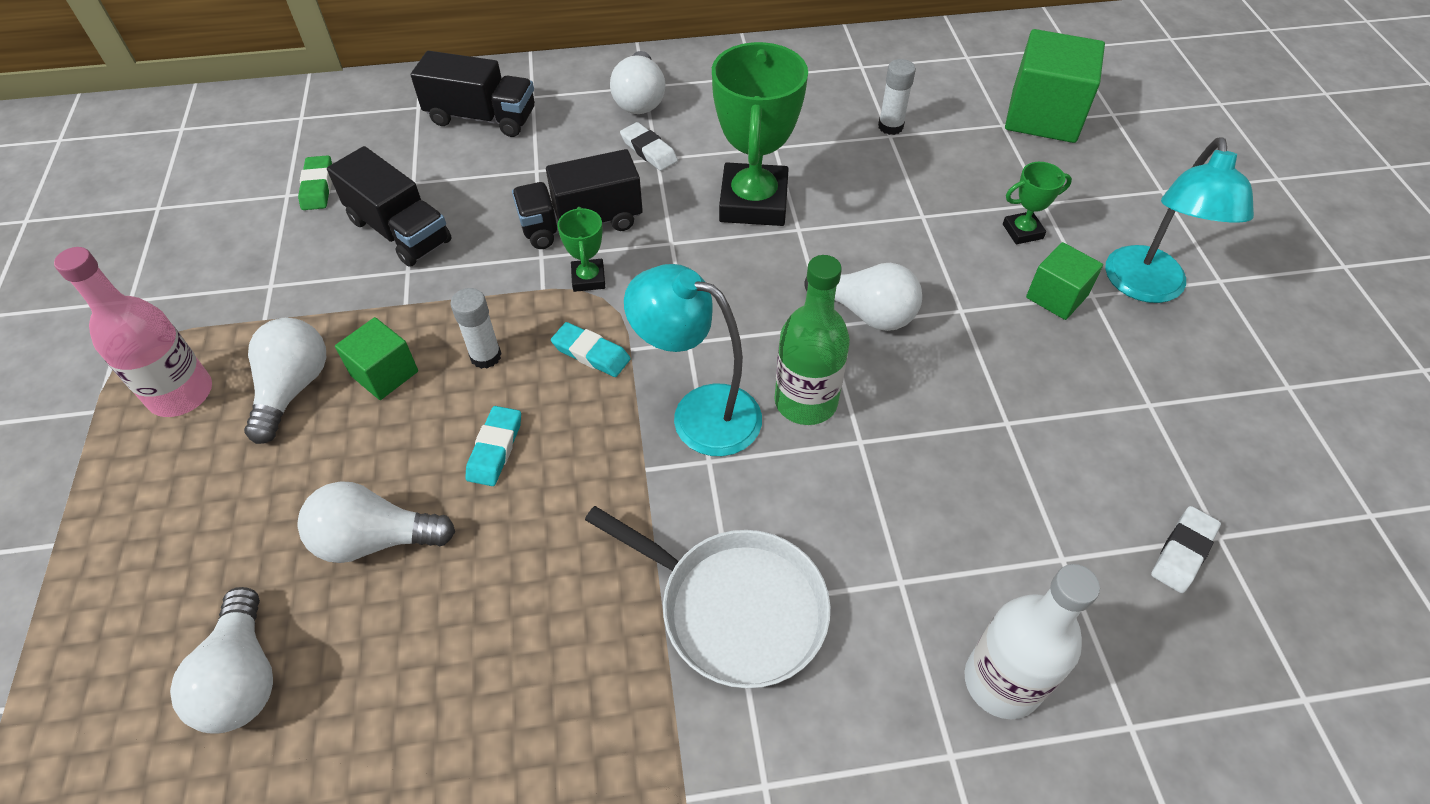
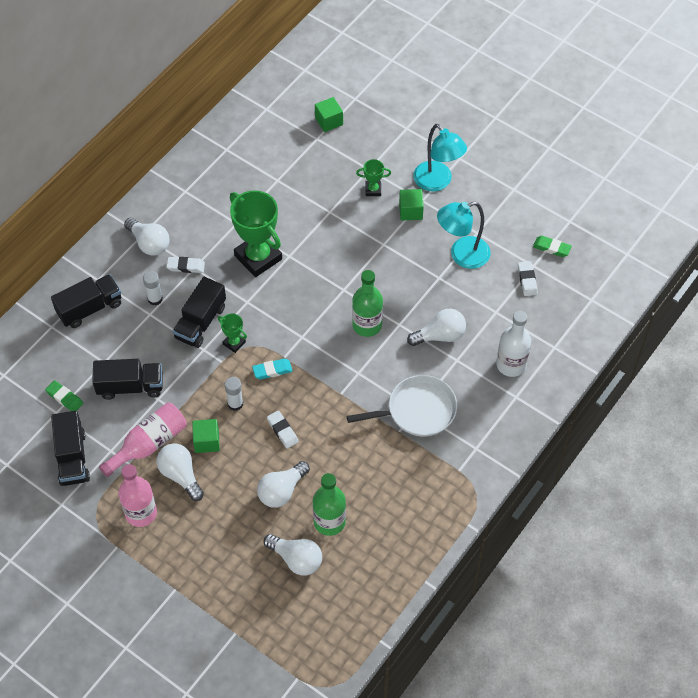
camera: 45 degrees left, 5 degrees up
(223, 257) = (72, 458): none -> black truck
(319, 315) = (149, 444): none -> pink bottle
(370, 664) = (329, 522): none -> green bottle
(495, 449) = (282, 431): turquoise eraser -> white eraser
(699, 413) = (336, 359): turquoise lamp -> turquoise lamp (462, 255)
(866, 312) = (352, 272): white light bulb -> white light bulb (440, 335)
(890, 126) = (273, 175): white glue stick -> white glue stick (155, 299)
(1022, 231) = (373, 190): green trophy -> green trophy turned 60 degrees clockwise
(1043, 116) = (329, 121): green cube -> green cube, size x0.55
(1289, 534) = (551, 248): none -> green eraser

